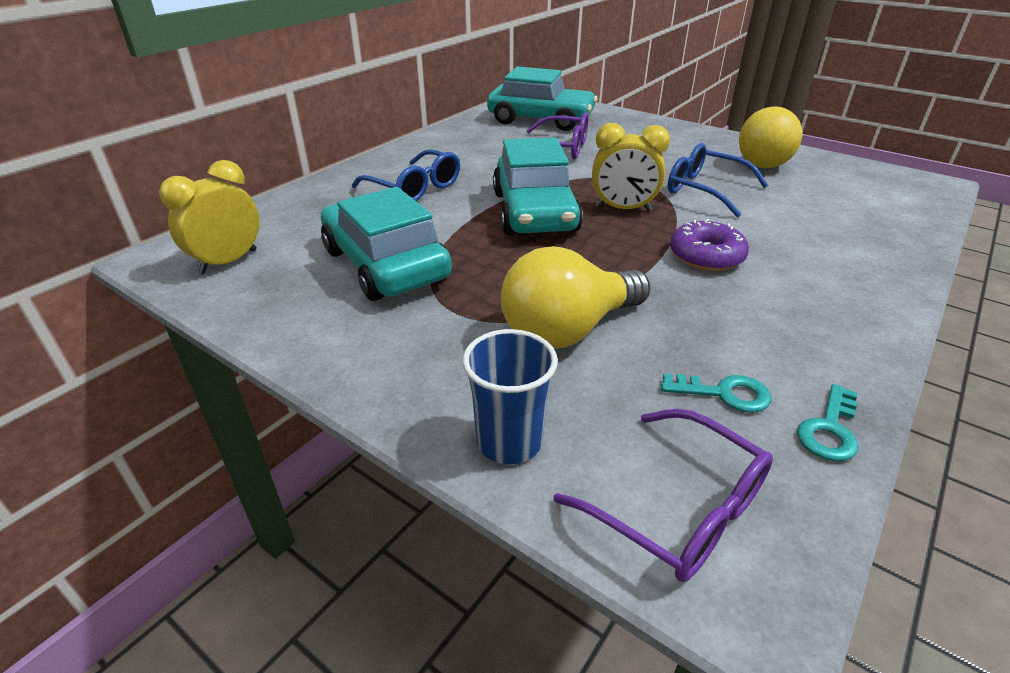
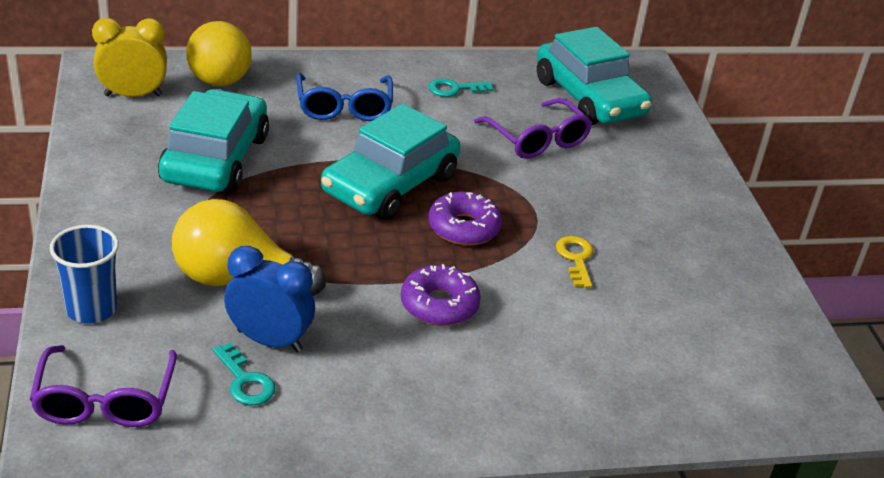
camera: 40 degrees right, 0 degrees up
(623, 209) = (463, 228): yellow clock -> purple donut
(675, 352) = (269, 340): none -> blue clock
(704, 190) = (576, 258): blue glasses -> yellow key
(762, 165) = (695, 275): yellow ball -> yellow ball (219, 81)
(829, 429) = (259, 443): turquoise key -> turquoise key (454, 89)

